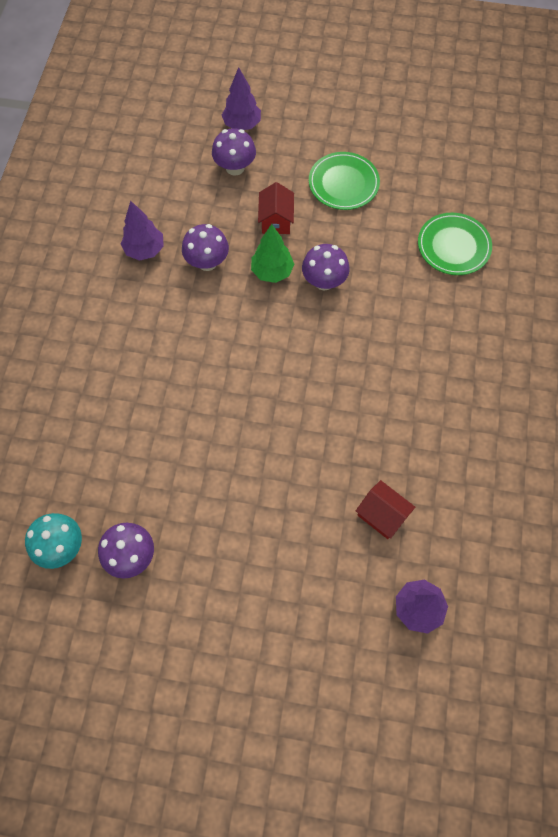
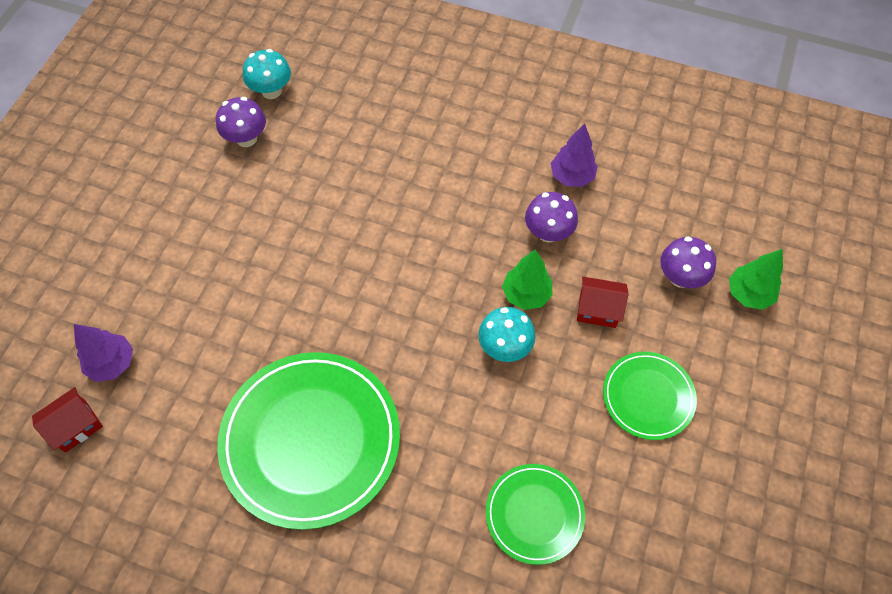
camera: 100 degrees right, 5 degrees down
(242, 125) = (748, 294): purple tree -> green tree
(324, 281) = (505, 347): purple mushroom -> turquoise mushroom
(382, 515) = (214, 350): red house -> red house (76, 426)
(442, 411) = (311, 440): none -> green plate

